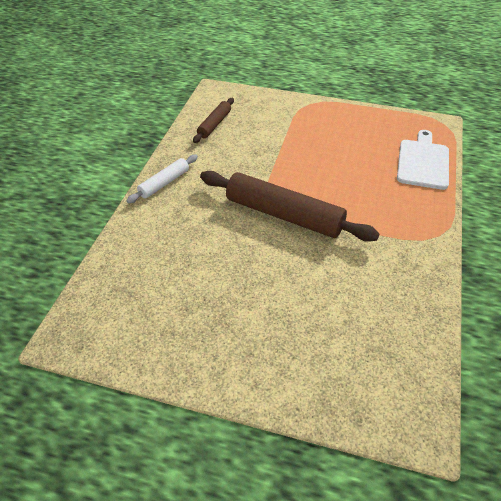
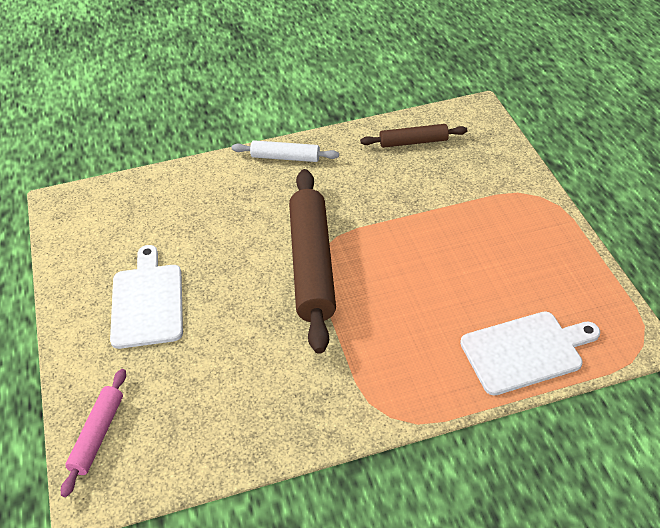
camera: 60 degrees right, 0 degrees up
(243, 320) = (147, 302): none -> white cutting board
(364, 406) = (98, 435): none -> pink rolling pin

